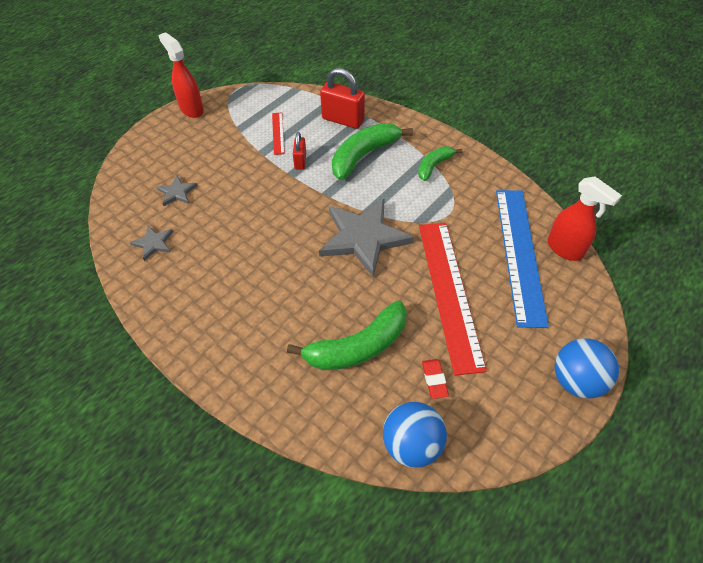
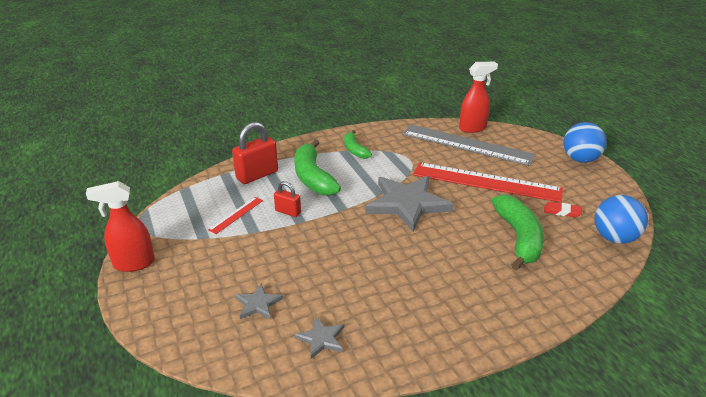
camera: 65 degrees left, 20 degrees down
(278, 133) = (236, 215): red ruler -> red ruler turned 75 degrees counterclockwise
(519, 254) = (467, 144): blue ruler -> grey ruler

